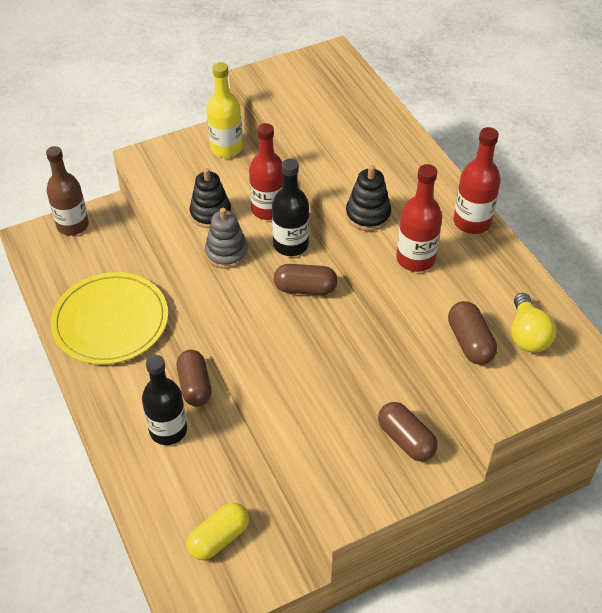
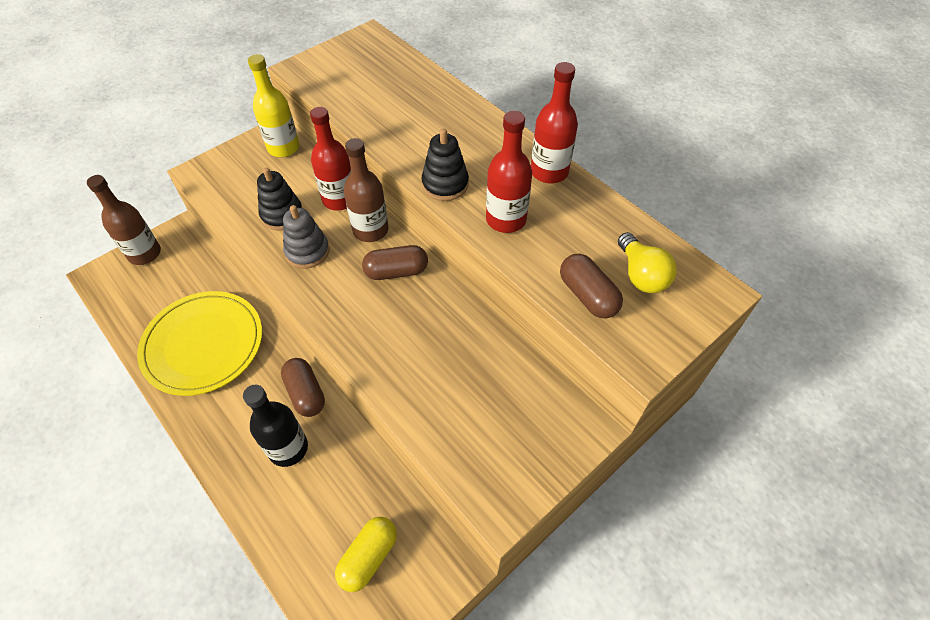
camera: 15 degrees left, 5 degrees up
(290, 245) = (370, 230): black bottle -> brown bottle
(406, 439) = (541, 409): brown capsule -> none

